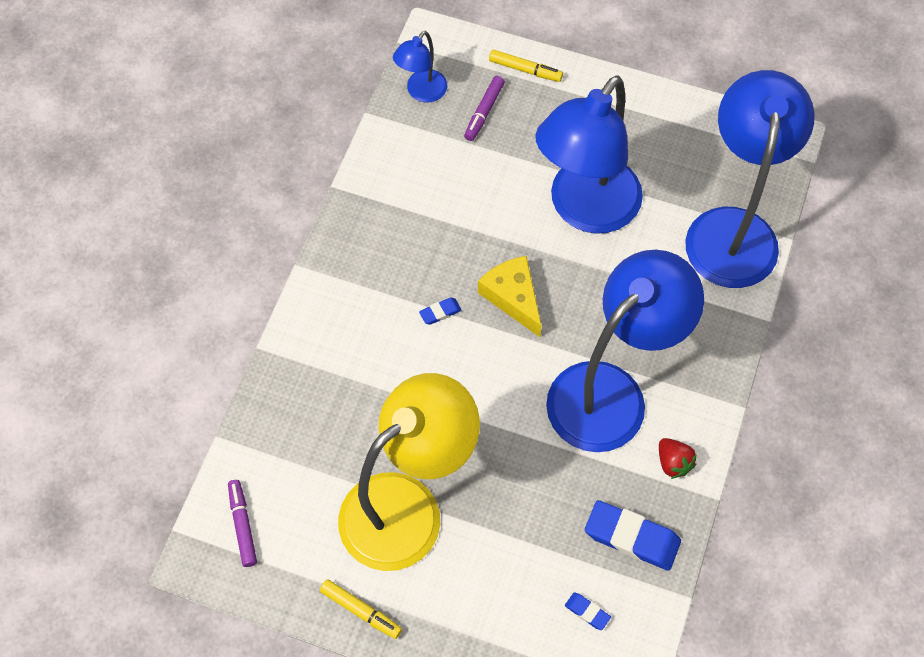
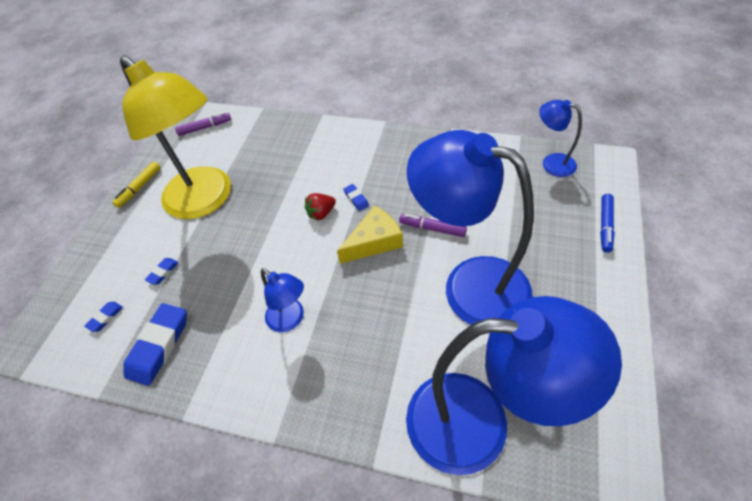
camera: 90 degrees right, 10 degrees down
(484, 112) = (548, 203): purple marker -> purple marker (432, 228)
(525, 70) = (605, 226): yellow marker -> blue marker
(526, 549) = (163, 272): none -> blue eraser
(611, 392) = (290, 320): blue lamp -> blue lamp, size x0.46
(673, 463) = (221, 375): red strawberry -> red strawberry (321, 213)

